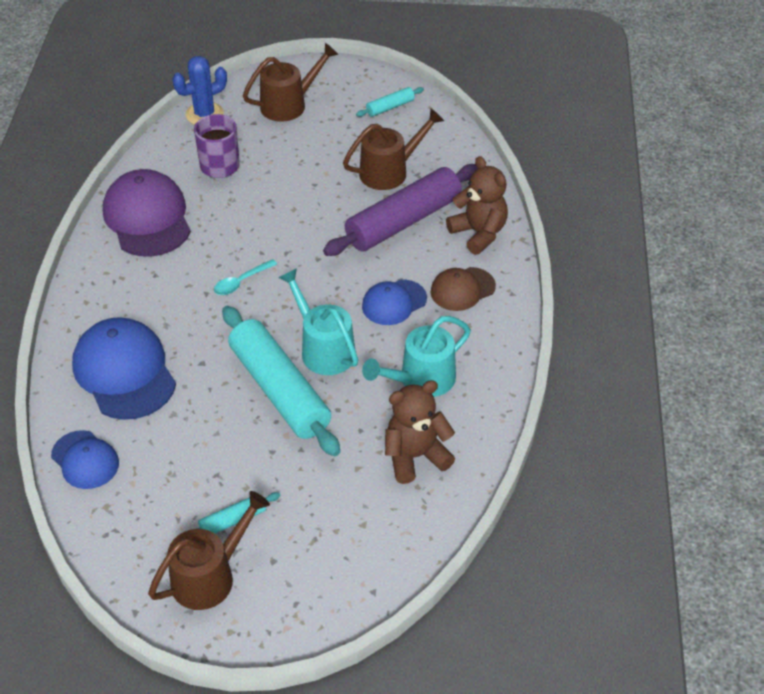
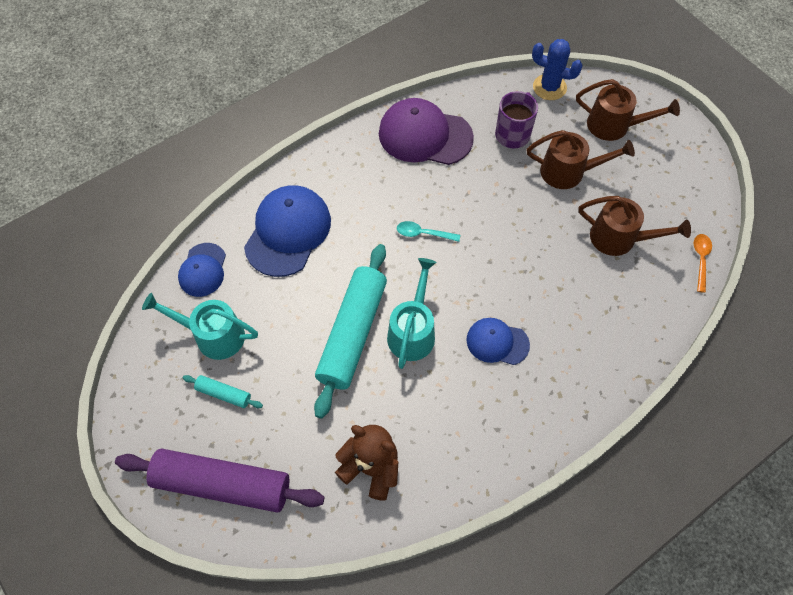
camera: 50 degrees right, 15 degrees up
(147, 218) = (425, 135): purple cap -> purple cap turned 105 degrees counterclockwise
(210, 576) = (171, 416): brown watering can -> brown watering can (569, 172)
(390, 107) = (684, 187): turquoise rolling pin -> none
(403, 221) = (580, 286): purple rolling pin -> purple rolling pin (223, 484)
(420, 380) = (442, 417): turquoise watering can -> turquoise watering can (212, 335)
(459, 142) = (700, 260): none -> orange spoon
(462, 289) = (555, 378): brown cap -> none
(479, 233) = (622, 346): brown teddy bear -> none

